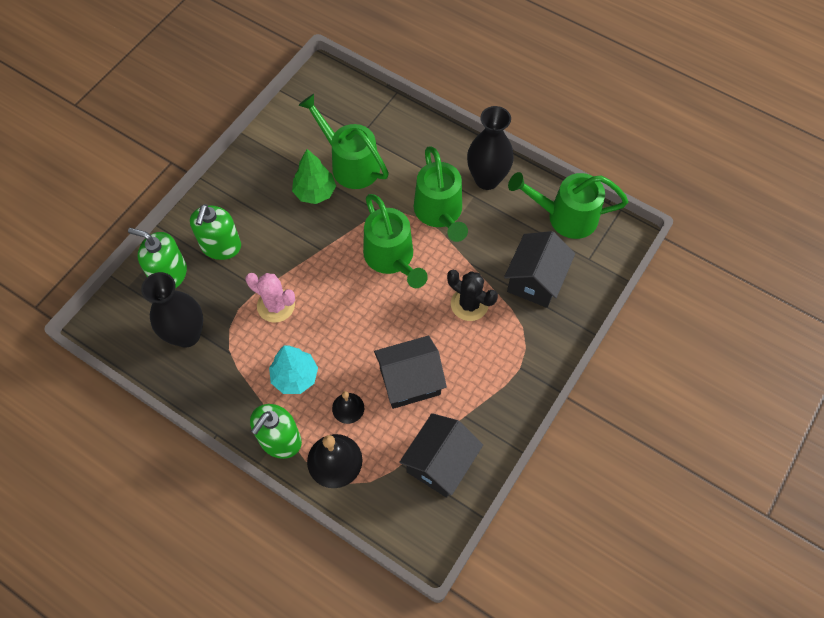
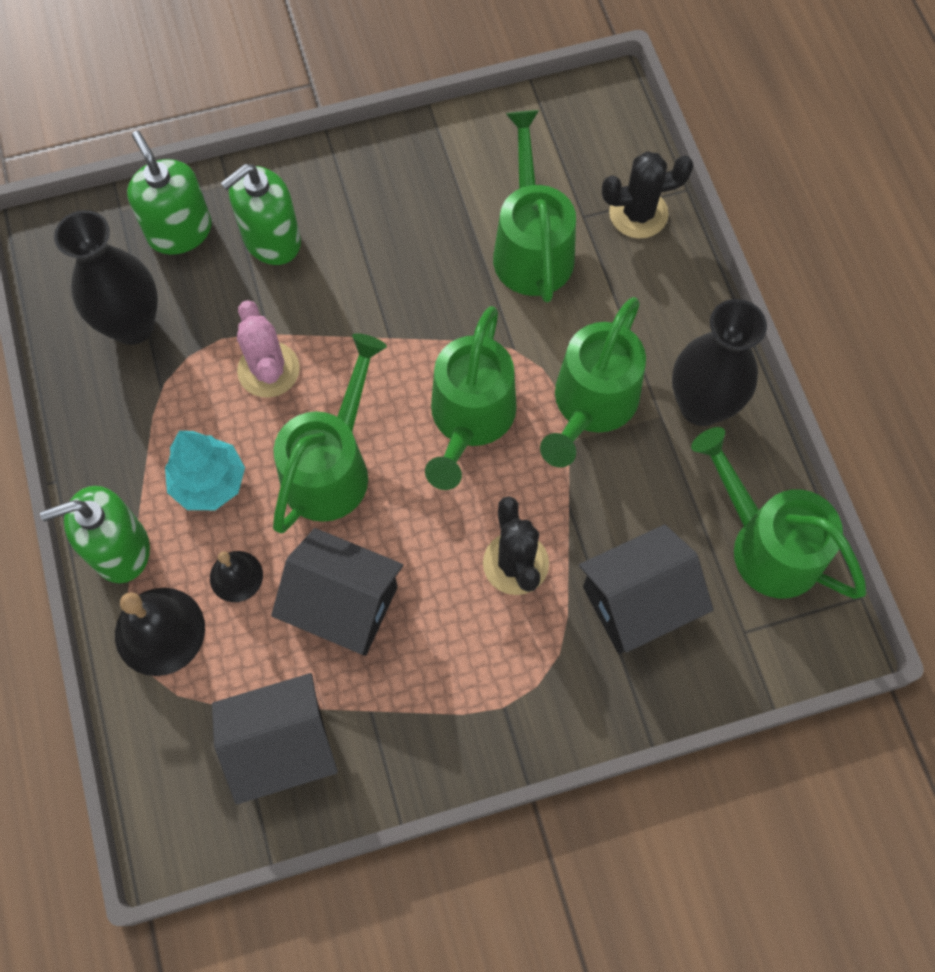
camera: 40 degrees right, 5 degrees up
(315, 192) = (451, 253): green tree -> none
(347, 325) = (332, 466): none -> green watering can
(385, 117) = (638, 213): none -> black cactus

